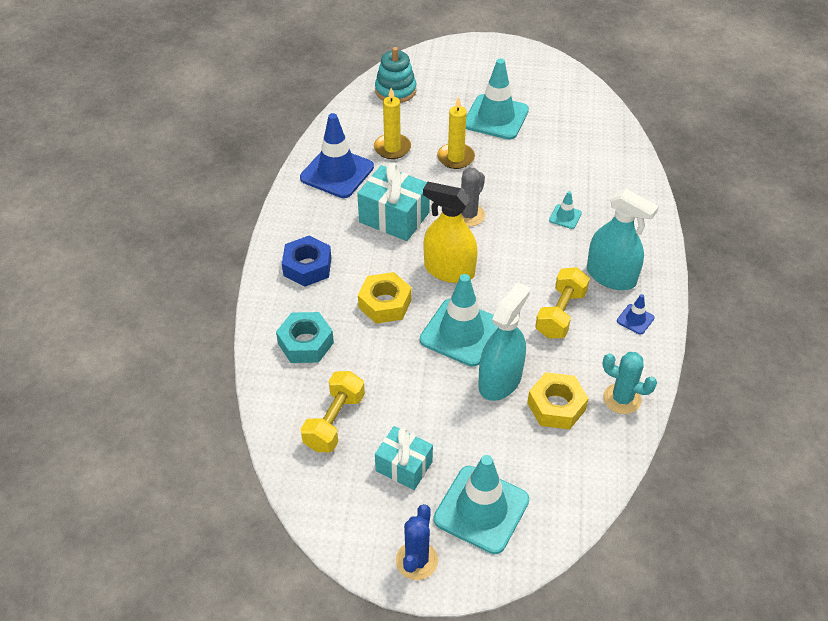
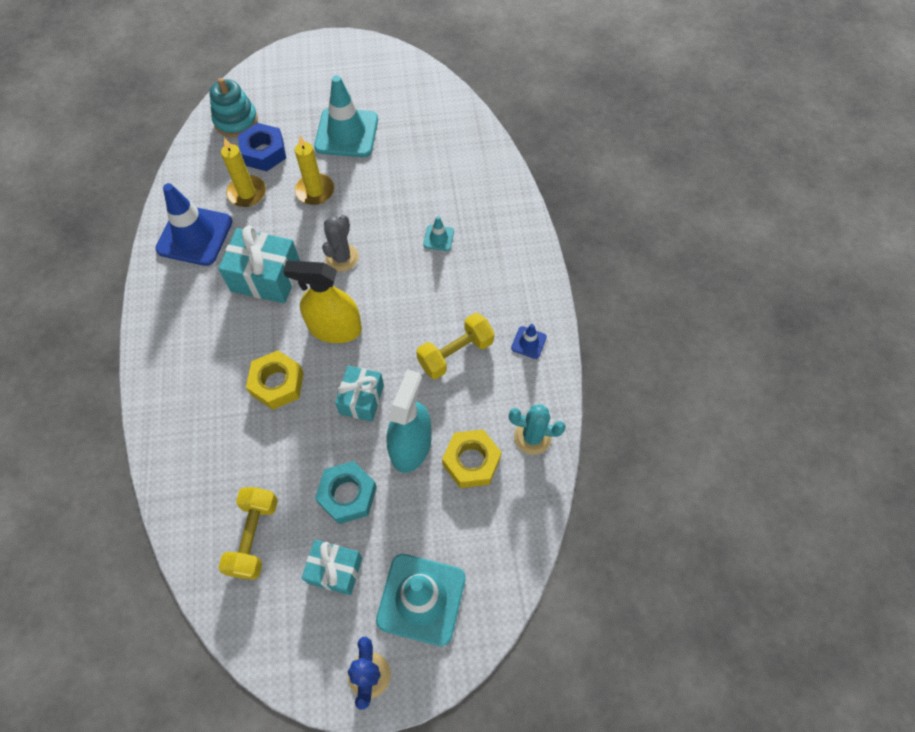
camera: 15 degrees left, 15 degrees up
(305, 343) = (205, 451): turquoise nut -> turquoise nut (347, 495)
(307, 267) = (187, 358): blue nut -> blue nut (264, 152)
(461, 332) = (362, 399): turquoise traffic cone -> turquoise gift
(560, 314) = (455, 353): yellow dumbbell -> yellow dumbbell turned 45 degrees clockwise
(611, 276) = (496, 298): turquoise spray bottle -> none

